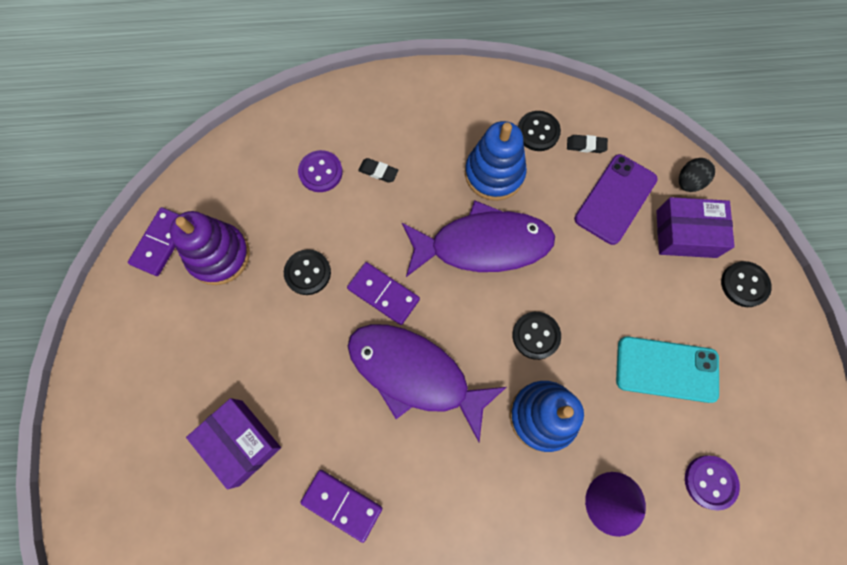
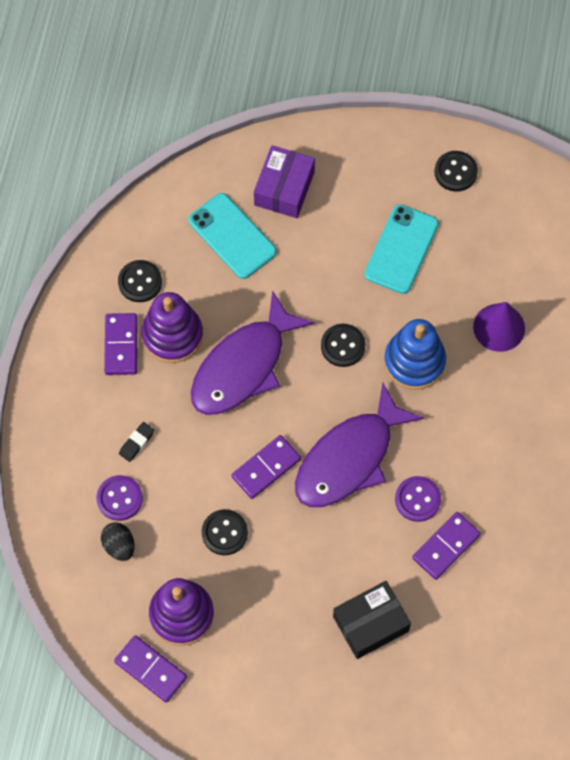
camera: 75 degrees left, 5 degrees down
(240, 442) = (370, 624): purple box -> black box
(470, 133) = (121, 345): none -> purple domino
(483, 245) = (243, 366): purple fish -> purple fish turned 150 degrees counterclockwise
(494, 174) = (172, 335): blue stacking toy -> purple stacking toy
(586, 145) = (168, 243): black eraser -> none
(615, 199) = (232, 236): purple phone -> turquoise phone
(689, 182) = (234, 167): black egg -> black egg (119, 546)
(710, 482) = (500, 249): purple button -> purple button (417, 499)
(744, 284) = (345, 159): black button -> black button (455, 172)

